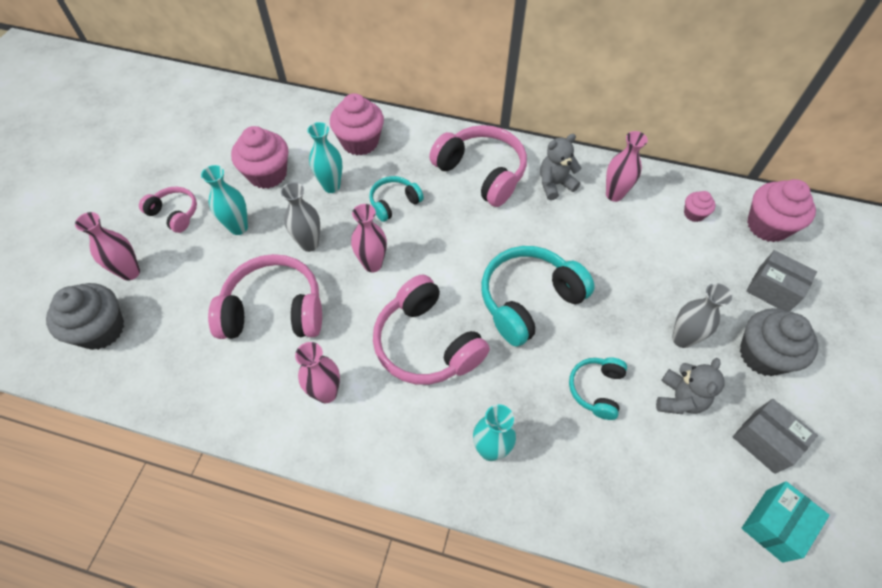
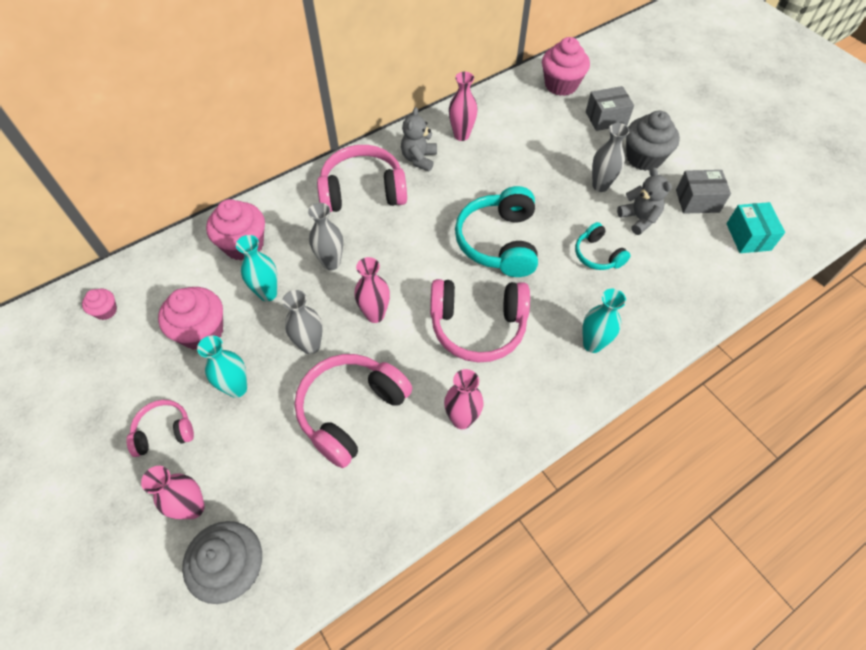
camera: 50 degrees left, 0 degrees up
(394, 203) = (331, 263): turquoise headphones -> grey vase
(694, 214) = (517, 109): pink cupcake -> pink cupcake (106, 311)

